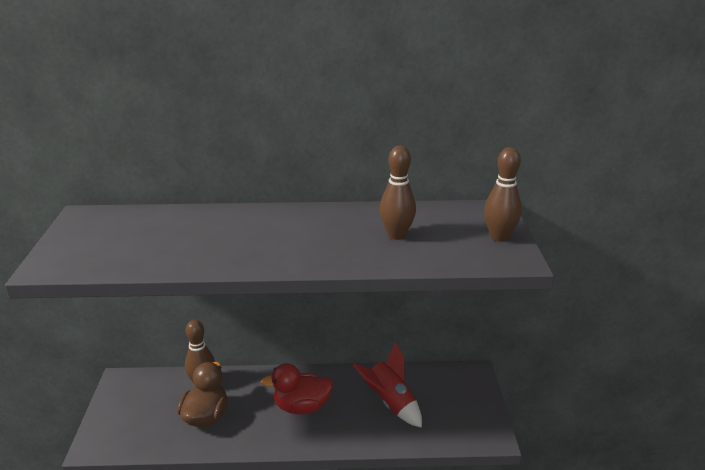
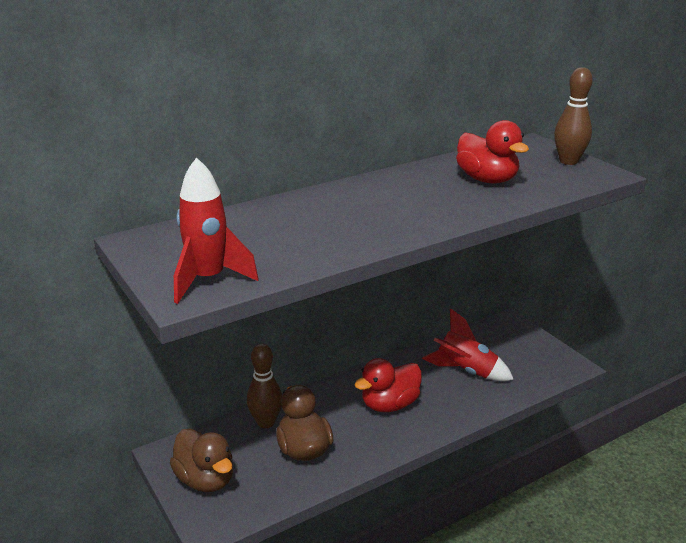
camera: 30 degrees left, 0 degrees up
(78, 259) = (208, 280): none -> red rocket
(124, 410) = (205, 479): none -> brown duck
(396, 235) = (487, 180): brown bowling pin -> red duck

